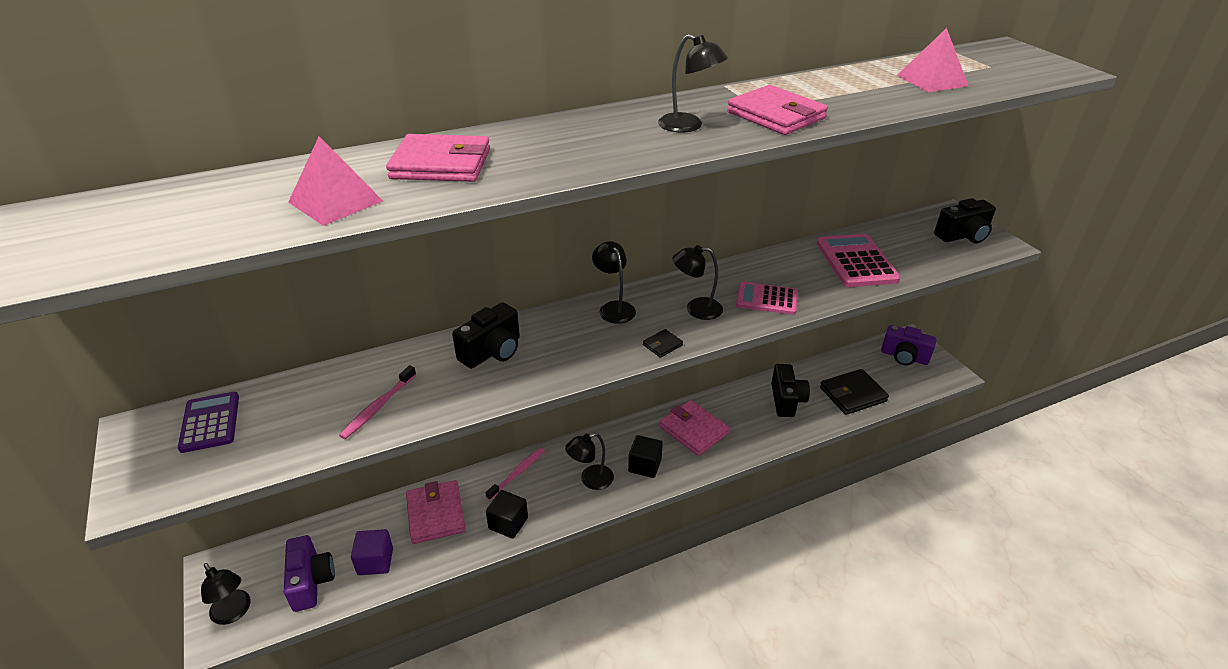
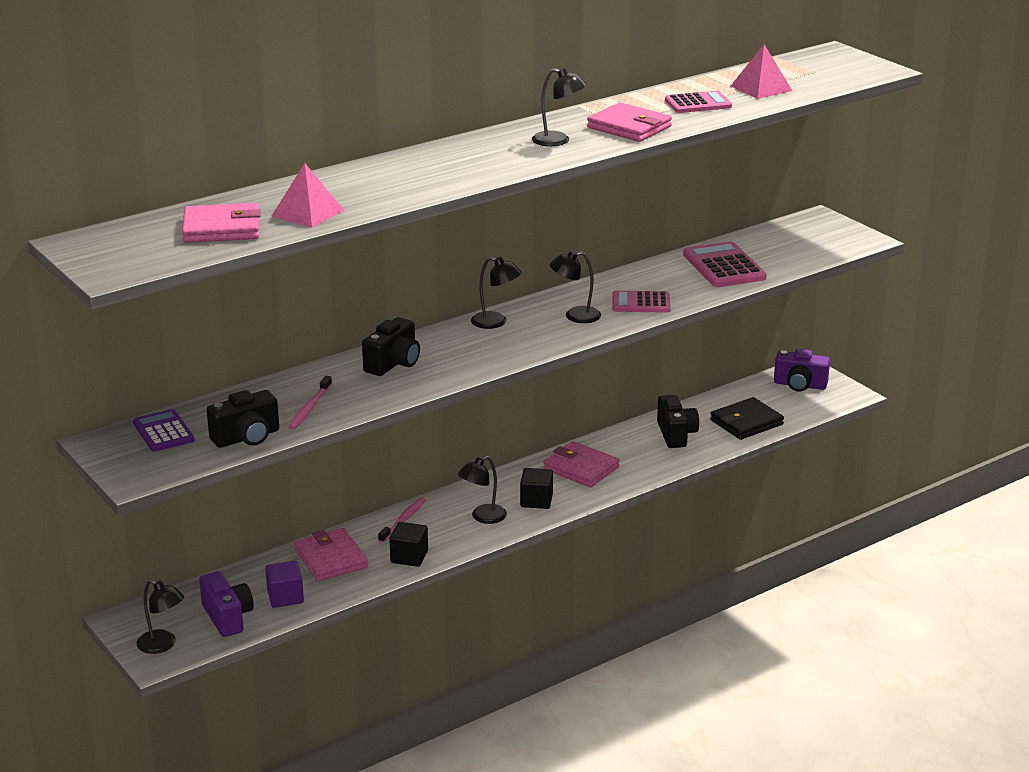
camera: 10 degrees left, 10 degrees down
(441, 164) = (370, 183): pink wallet -> pink wallet (222, 228)
(614, 308) = (496, 322): black lamp -> black lamp turned 150 degrees clockwise
(662, 345) = (551, 344): black wallet -> none
(859, 93) = (698, 103): none -> pink calculator
(963, 236) = (828, 236): black camera -> black camera (246, 437)

